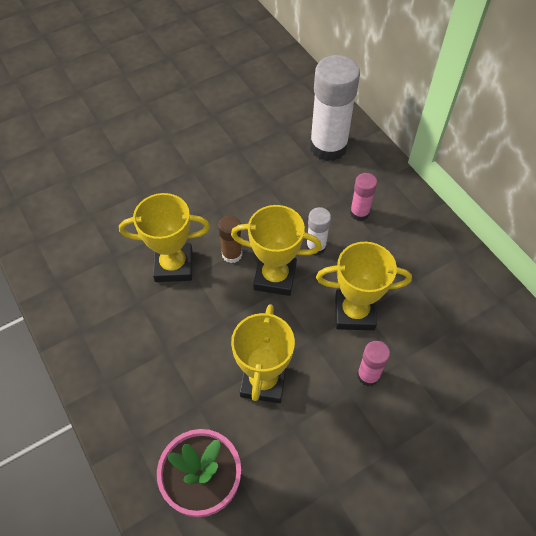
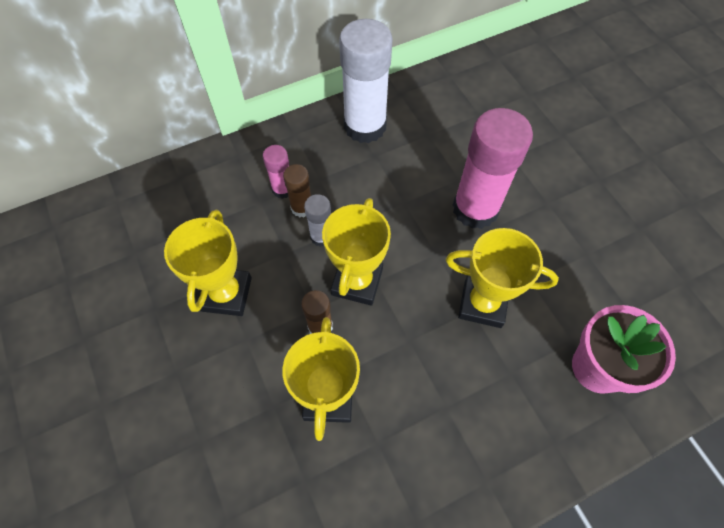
camera: 85 degrees left, 5 degrees up
(328, 146) = (179, 207): white glue stick -> white glue stick (365, 126)
(343, 229) = (302, 208): none -> brown glue stick
(354, 312) = (406, 211): yellow trophy -> yellow trophy (226, 294)
(368, 375) = (475, 209): pink glue stick -> pink glue stick, size x2.07

